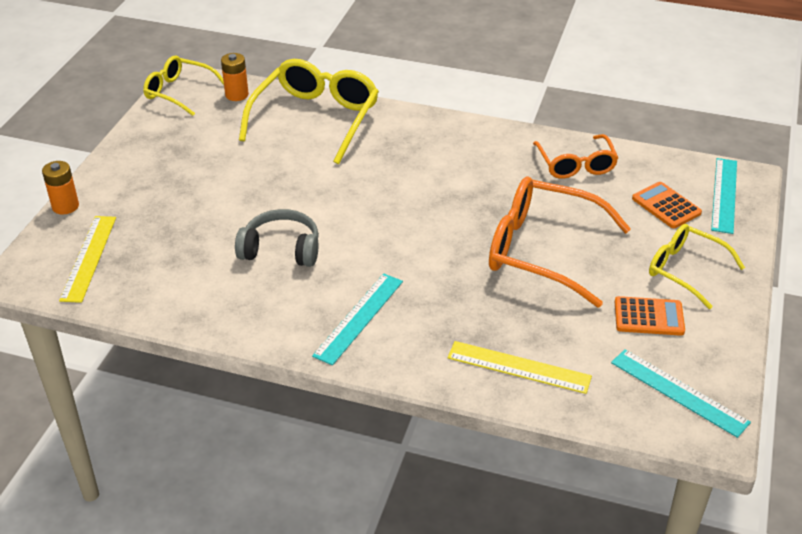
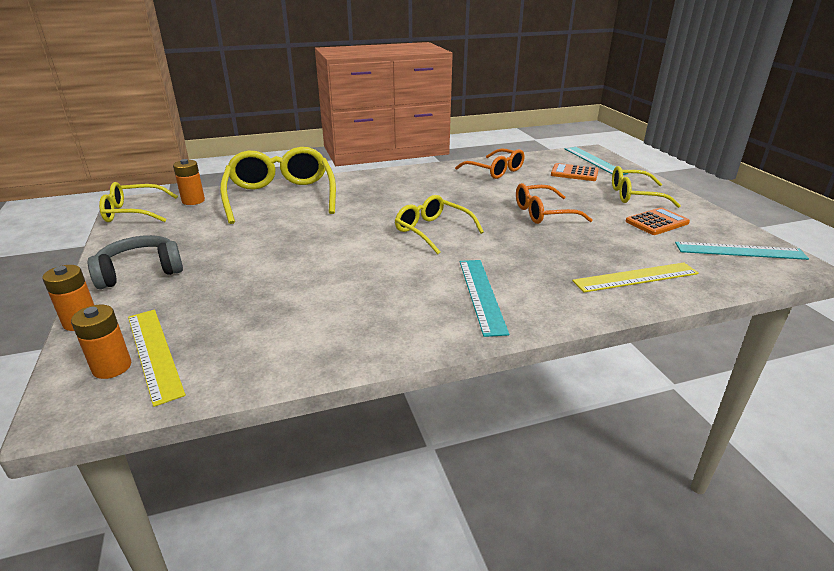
camera: 35 degrees left, 10 degrees down
(58, 257) = (112, 367): none -> orange battery
(281, 249) = (354, 276): grey headphones -> grey headphones (140, 272)
(403, 226) = (432, 231): none -> yellow glasses
(542, 251) = (543, 213): orange glasses -> orange glasses, size x0.60

